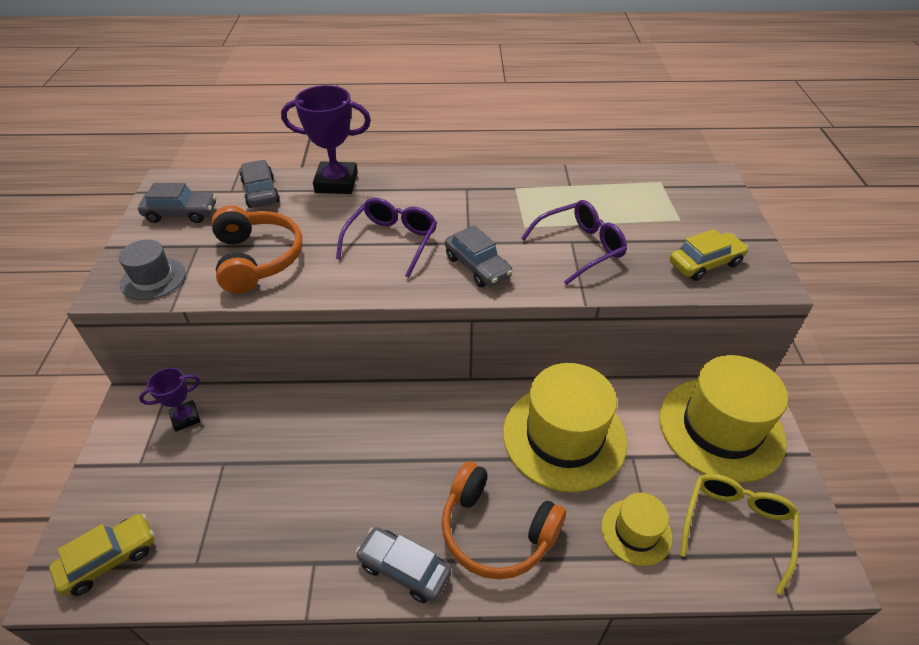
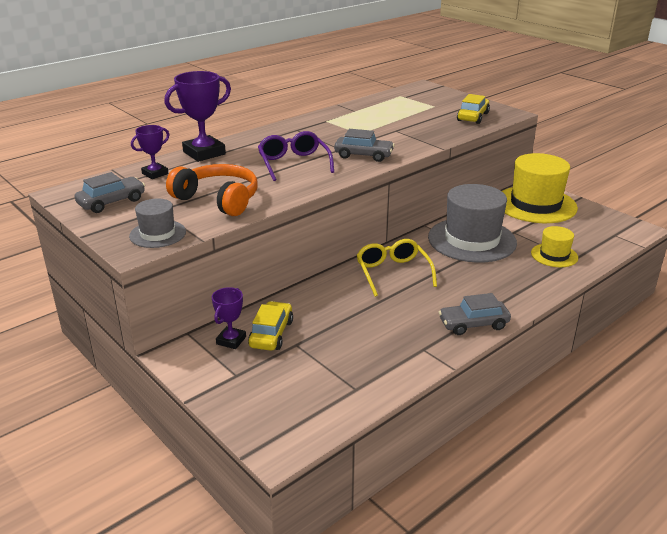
camera: 40 degrees left, 15 degrees down
(109, 559) = (294, 419): yellow car -> yellow car (271, 334)
(261, 192) = (155, 174): grey car -> purple trophy
(496, 531) = (494, 288): orange headphones -> none
(564, 436) = (472, 240): yellow hat -> grey hat
(580, 247) = (404, 131): purple glasses -> none
(736, 526) = (589, 233): yellow glasses -> yellow glasses (393, 273)

